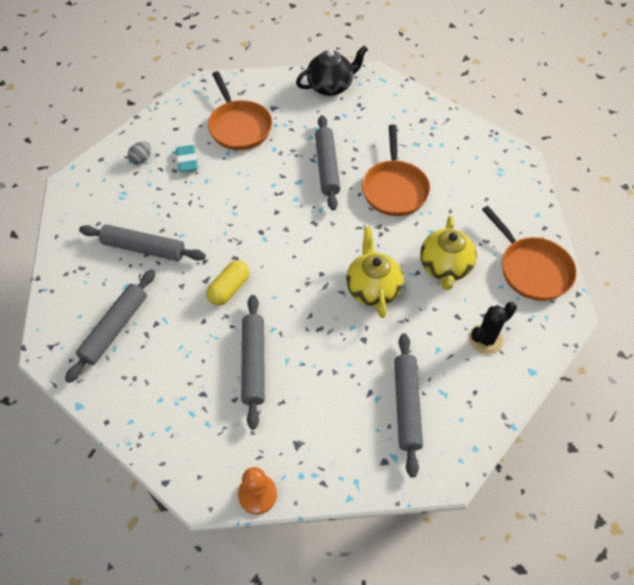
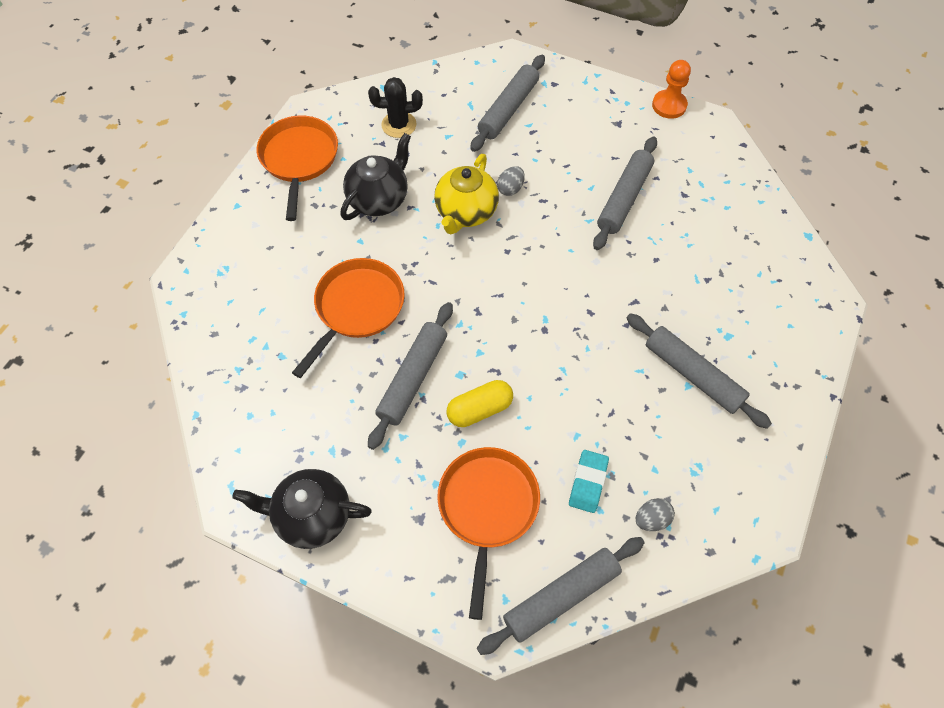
camera: 150 degrees left, 5 degrees up
(114, 328) = (754, 294): grey rolling pin -> grey rolling pin (561, 597)
(229, 289) = (614, 280): yellow capsule -> yellow capsule (480, 409)
(352, 326) = (510, 189): none -> grey egg
(445, 267) = (379, 199): yellow teapot -> black teapot

